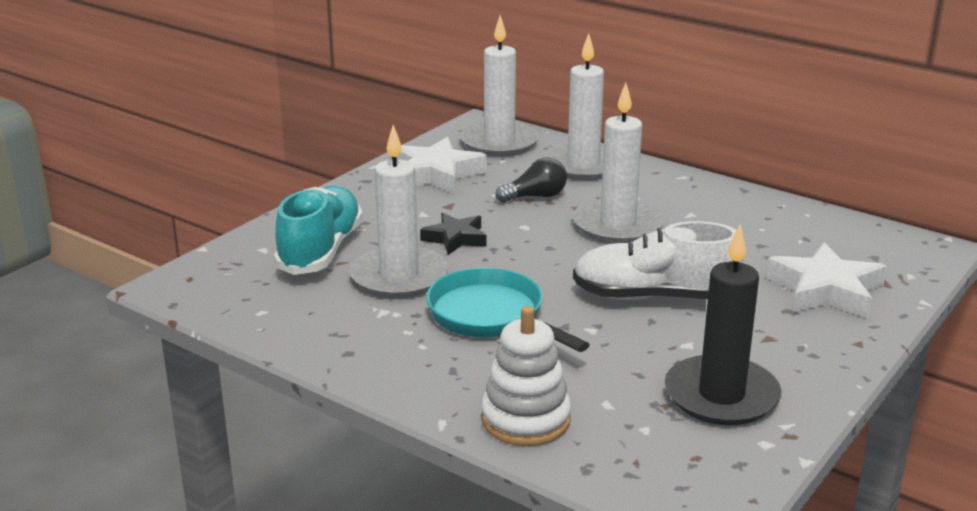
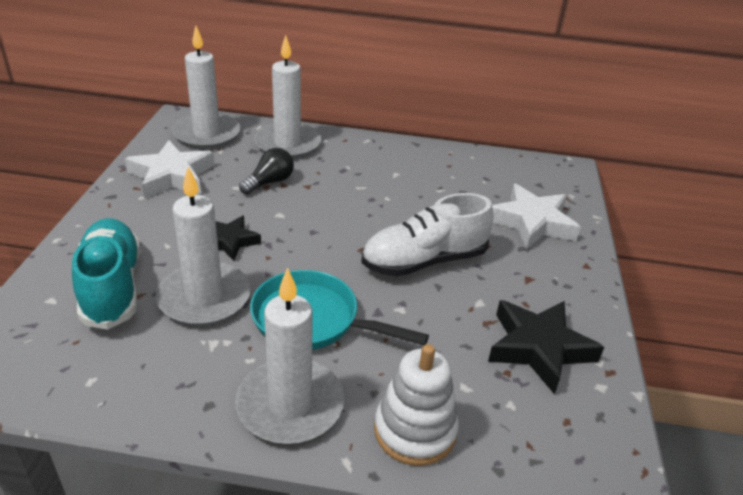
camera: 30 degrees left, 10 degrees up
(617, 225) = (351, 197): white candle -> white candle (290, 405)
(721, 396) = (538, 348): black candle -> black star

